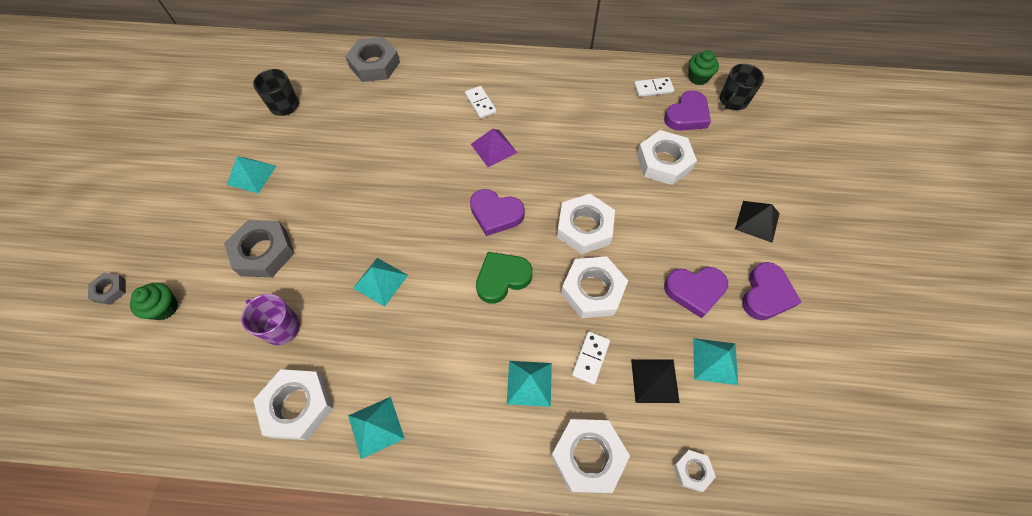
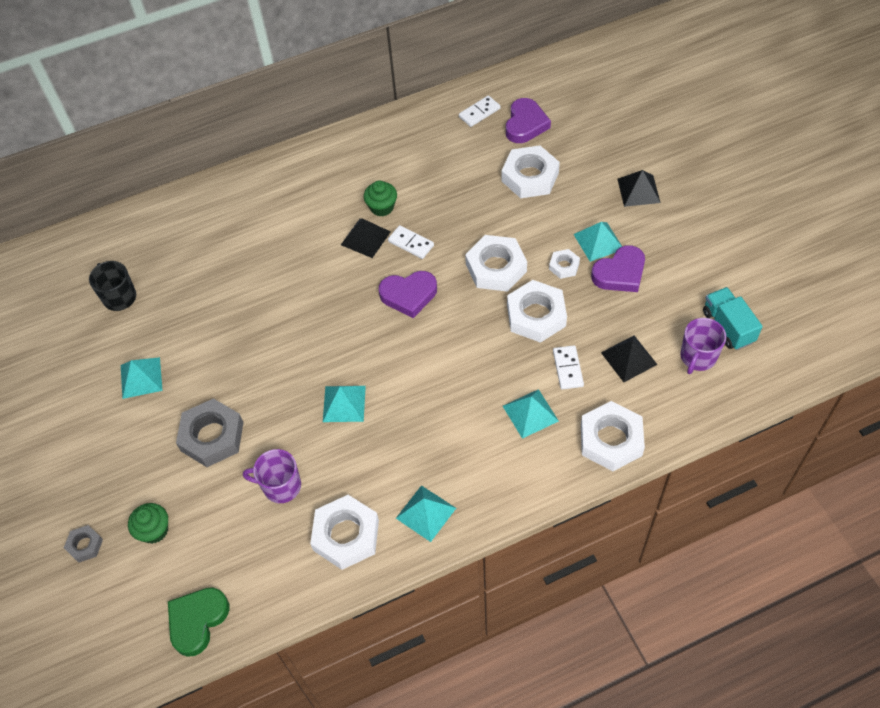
camera: 25 degrees left, 5 degrees down
(374, 64) = (184, 214): grey nut -> none
(480, 103) = (323, 202): white domino -> white domino (411, 243)
(493, 148) = (365, 238): purple pyramid -> black pyramid
(502, 278) = (452, 345): green heart -> green heart (197, 621)
(692, 471) = (694, 406): white nut -> white nut (564, 266)
(698, 77) = (514, 83): green cupcake -> green cupcake (382, 207)
(715, 361) = (666, 319): turquoise pyramid -> turquoise pyramid (598, 241)
(725, 418) = (697, 357): none -> purple mug
(733, 101) = (558, 92): black mug -> none
(766, 294) = (678, 247): purple heart -> none
(774, 403) = (728, 326): none -> turquoise truck

